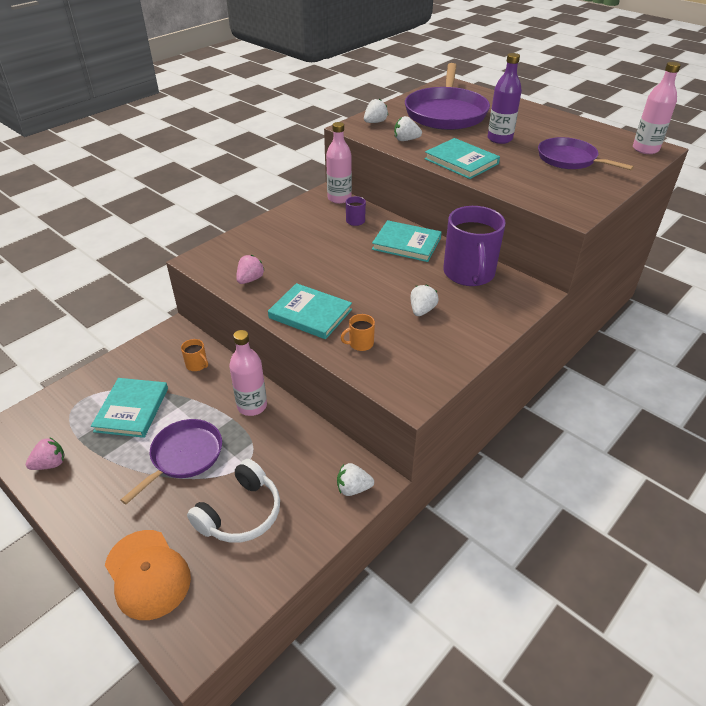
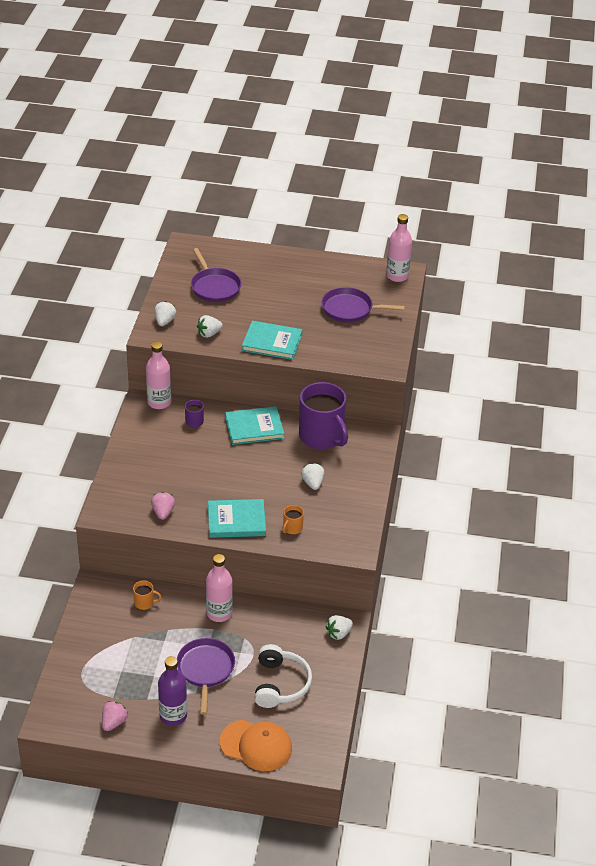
camera: 35 degrees left, 0 degrees up
(132, 409) = (131, 659): turquoise book -> none
(446, 113) = (214, 287): purple pan -> purple pan, size x0.62
(499, 139) = (282, 304): purple bottle -> purple bottle (173, 716)

